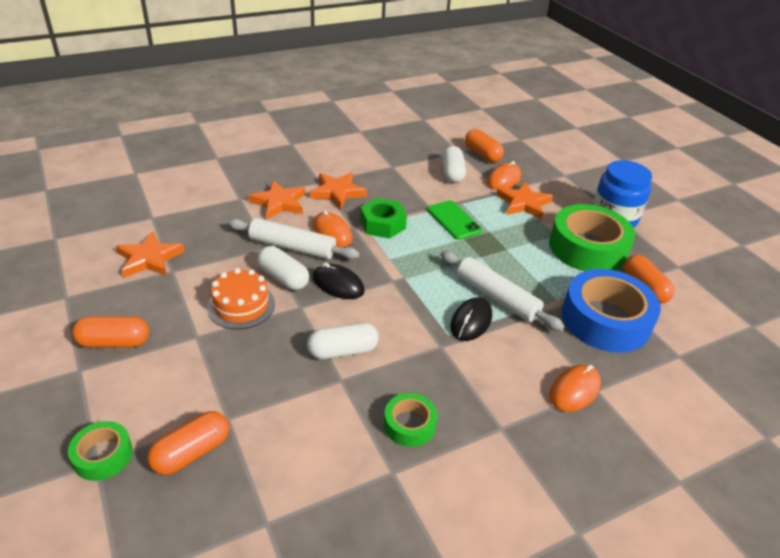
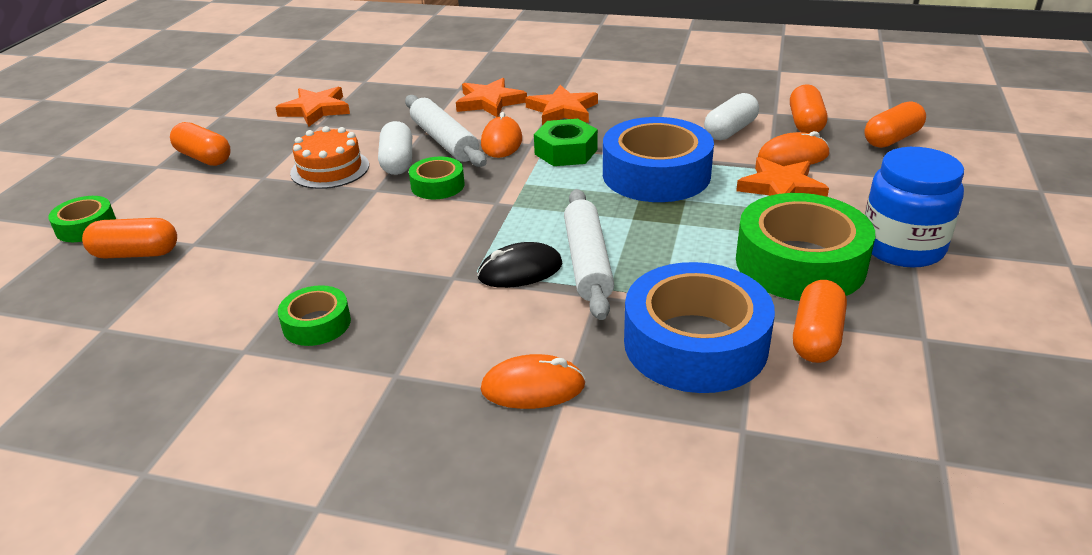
camera: 45 degrees right, 5 degrees down
(338, 284) = (437, 185): black mouse -> green tape
(343, 351) = (355, 239): white capsule -> none
(453, 220) = (656, 174): green phone -> blue tape
(532, 151) = (892, 139): none -> orange capsule

